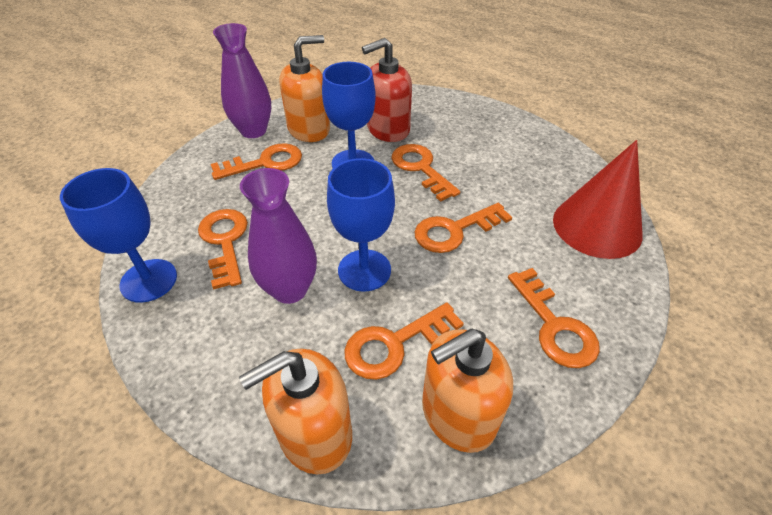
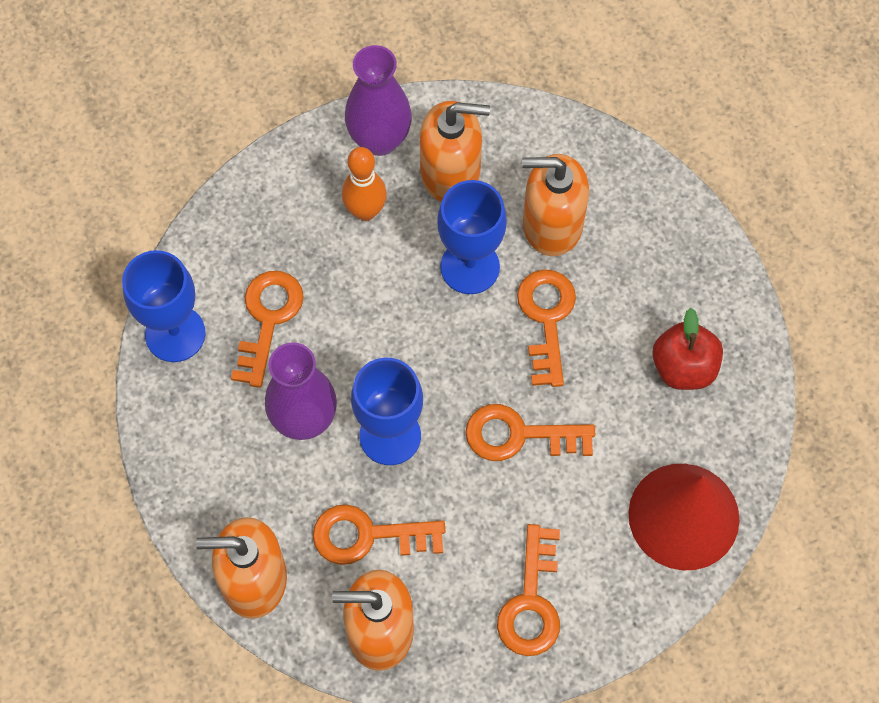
camera: 30 degrees right, 20 degrees up
(265, 163) = (365, 211): orange key -> orange bowling pin
(388, 129) = (552, 224): red soap dispenser -> orange soap dispenser
(520, 159) = (683, 367): none -> red apple

